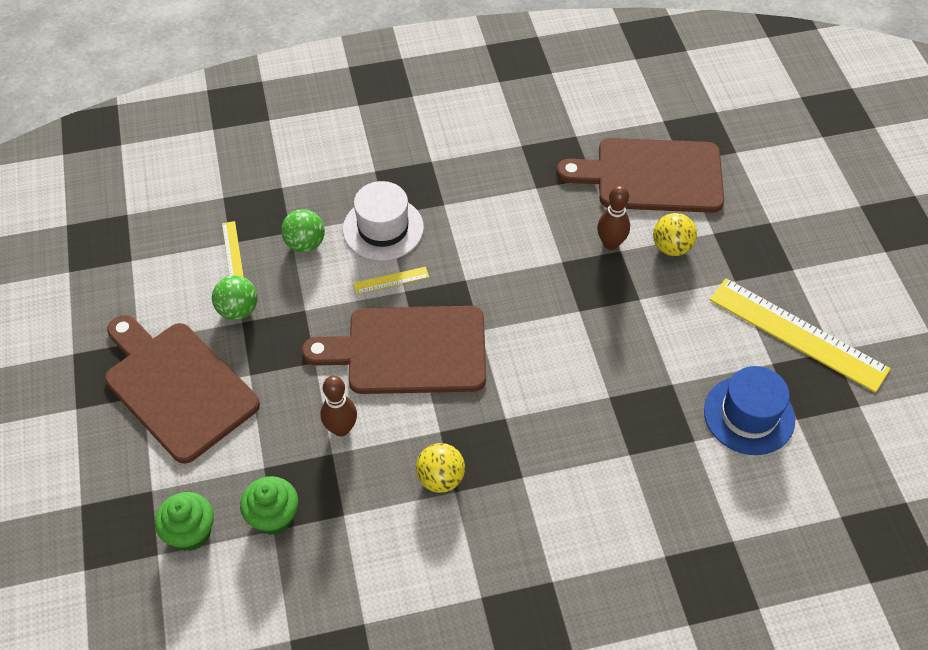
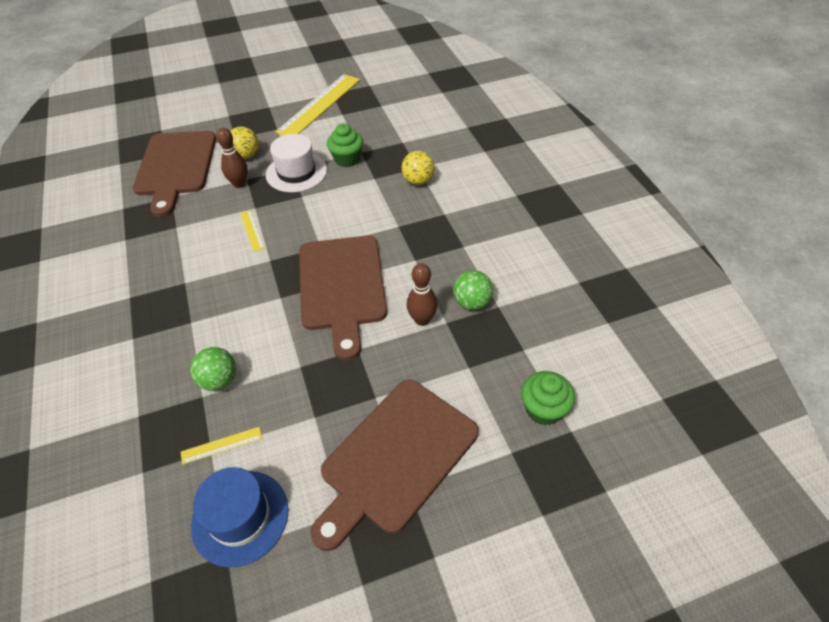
camera: 95 degrees left, 5 degrees down
(238, 310) = (300, 423): green ball -> green ball (472, 302)
(273, 517) = (512, 351): green cupcake -> green cupcake (347, 159)
(383, 228) = (207, 321): white hat -> white hat (296, 172)
(391, 280) = (268, 308): yellow ruler -> yellow ruler (252, 230)
(440, 478) = (454, 255): yellow ball -> yellow ball (418, 181)
(749, 415) = (381, 122): blue hat -> blue hat (240, 517)

